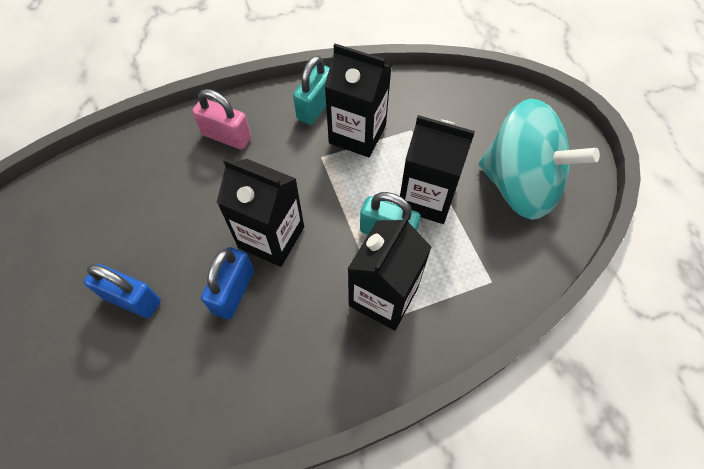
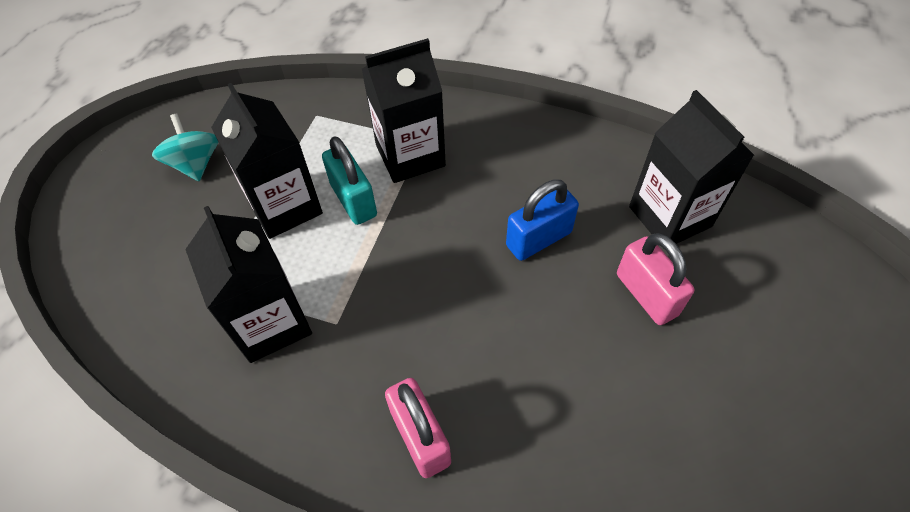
camera: 140 degrees left, 5 degrees down
(132, 299) = (646, 294): blue padlock -> pink padlock
(271, 237) = (465, 267): black carton -> black carton (670, 216)
(316, 107) = (276, 399): turquoise padlock -> none
(519, 185) = (195, 164): turquoise spinning top -> turquoise spinning top, size x0.48

